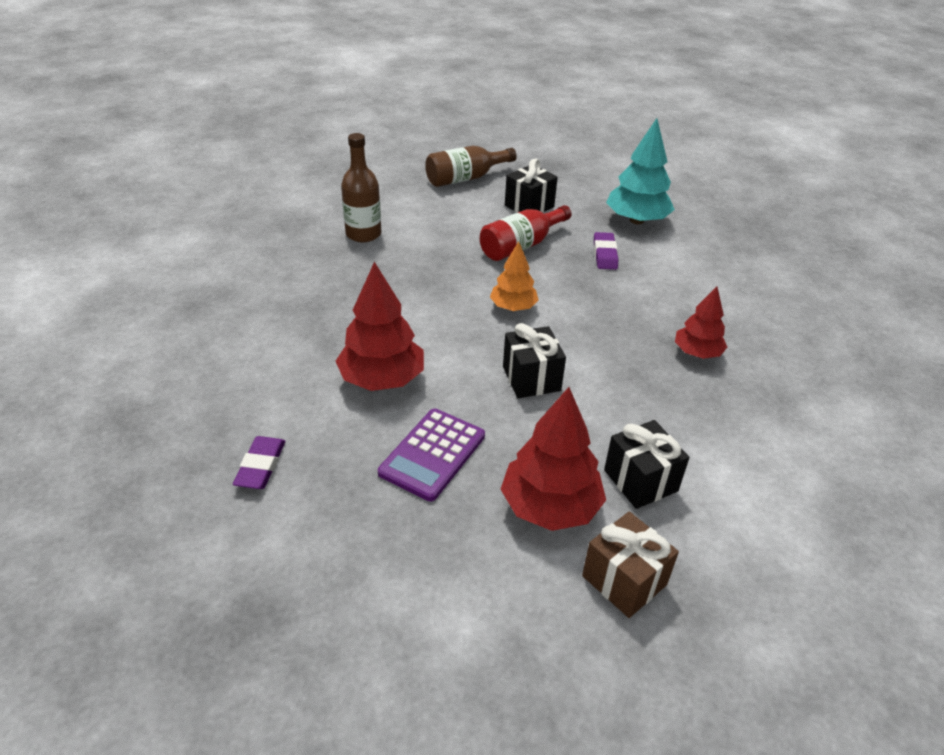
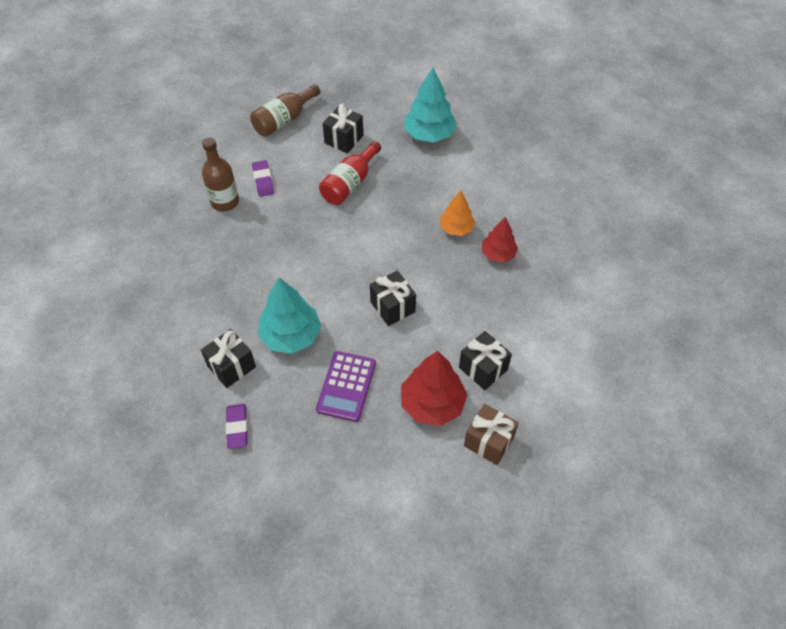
camera: 15 degrees left, 15 degrees up
(289, 395) = (231, 366): none -> black gift
(382, 379) = (291, 335): red tree -> turquoise tree
(513, 307) = (361, 246): orange tree -> orange tree (456, 228)
(605, 254) = (414, 176): purple eraser -> purple eraser (263, 180)

